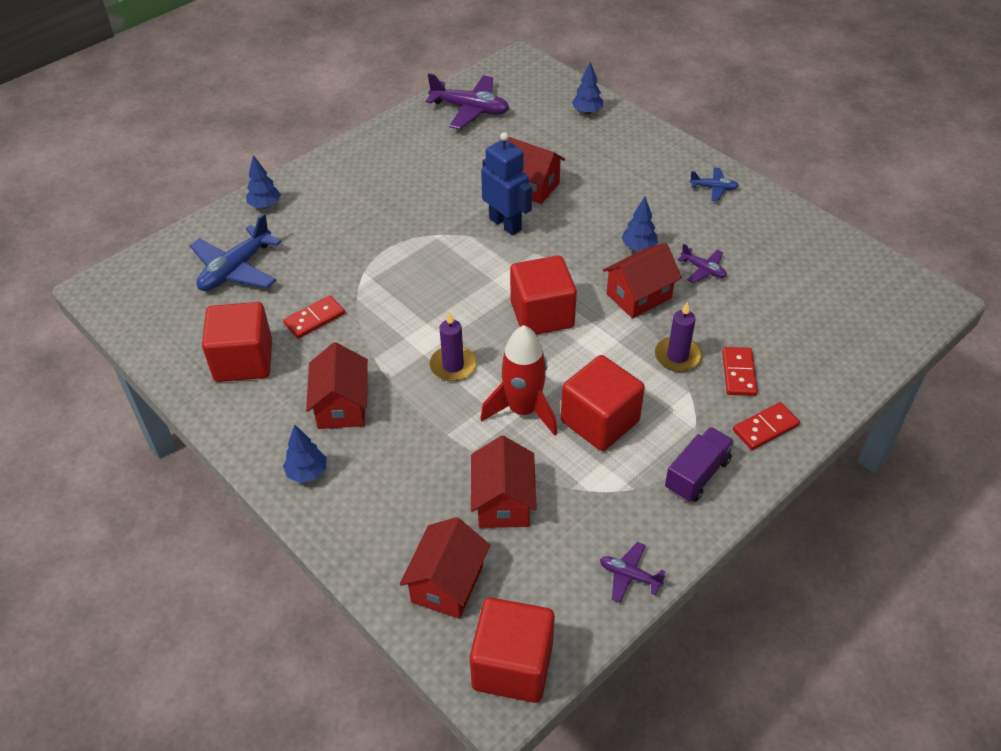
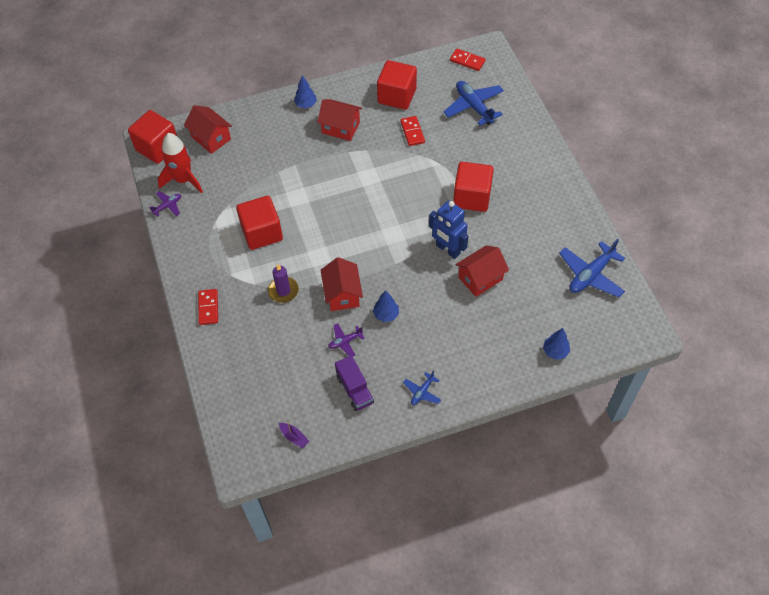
camera: 115 degrees right, 10 degrees up
(265, 205) = (529, 132): blue tree -> none
(453, 366) = (340, 182): purple candle -> none
(470, 109) = (591, 275): purple plane -> blue plane
(503, 502) = (240, 173): red house -> none
(505, 224) = (447, 249): blue robot -> blue robot turned 60 degrees clockwise
(523, 410) = (290, 202): red rocket -> red rocket (183, 180)
(542, 315) = (355, 237): red cube -> red cube (472, 197)
(697, 475) = (201, 260): purple truck -> purple truck (355, 389)
(738, 373) = (252, 315): red domino -> red domino (467, 61)
(857, 268) = (294, 437): none -> purple boat

